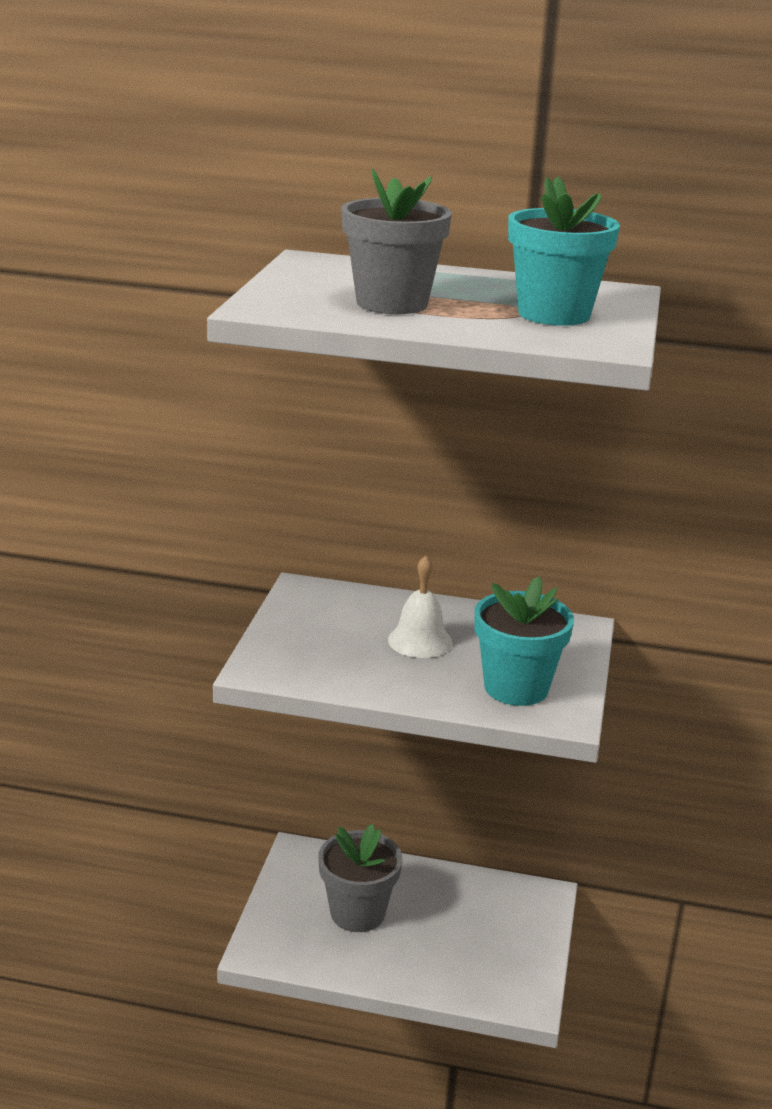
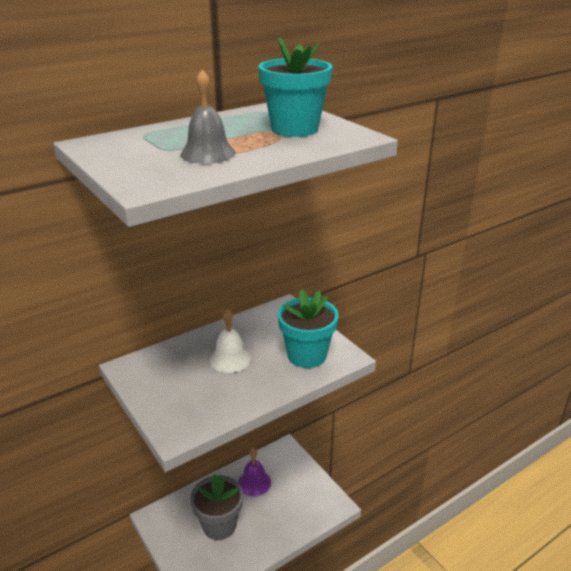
camera: 45 degrees left, 5 degrees up
(392, 303) = (208, 153): grey flower pot -> grey bell
(455, 902) = (254, 482): none -> purple bell

